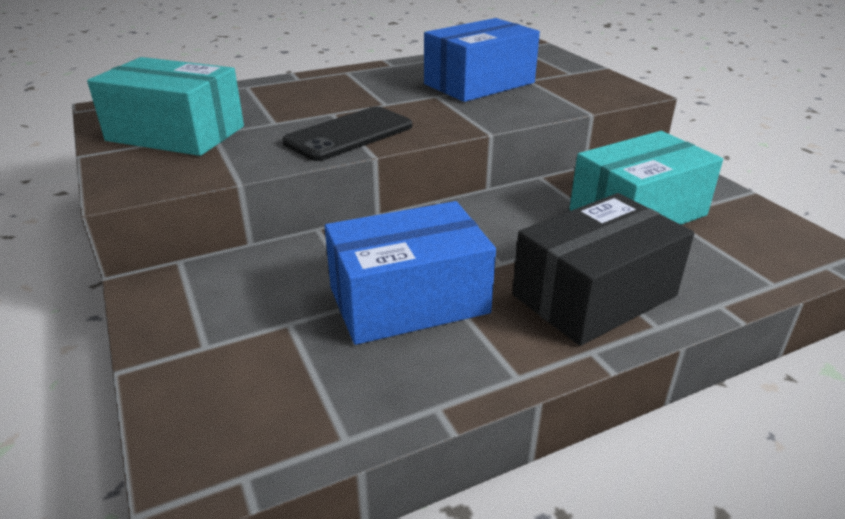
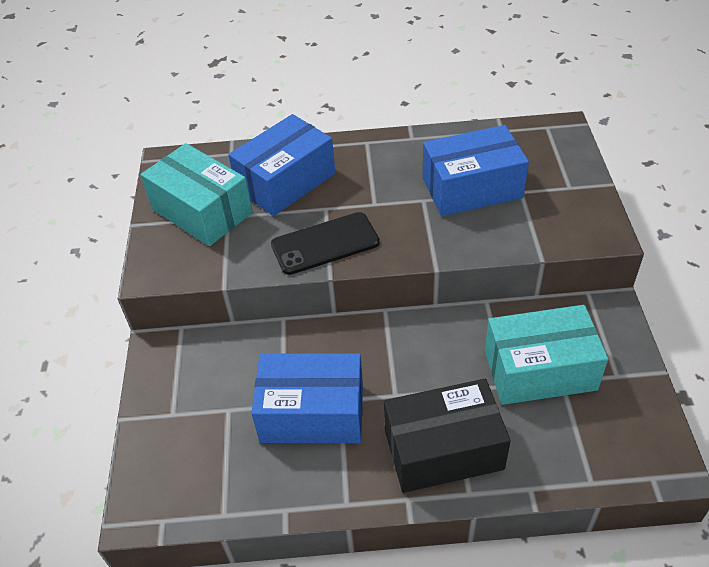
camera: 25 degrees right, 15 degrees up
(272, 103) = (286, 181): none -> blue box

